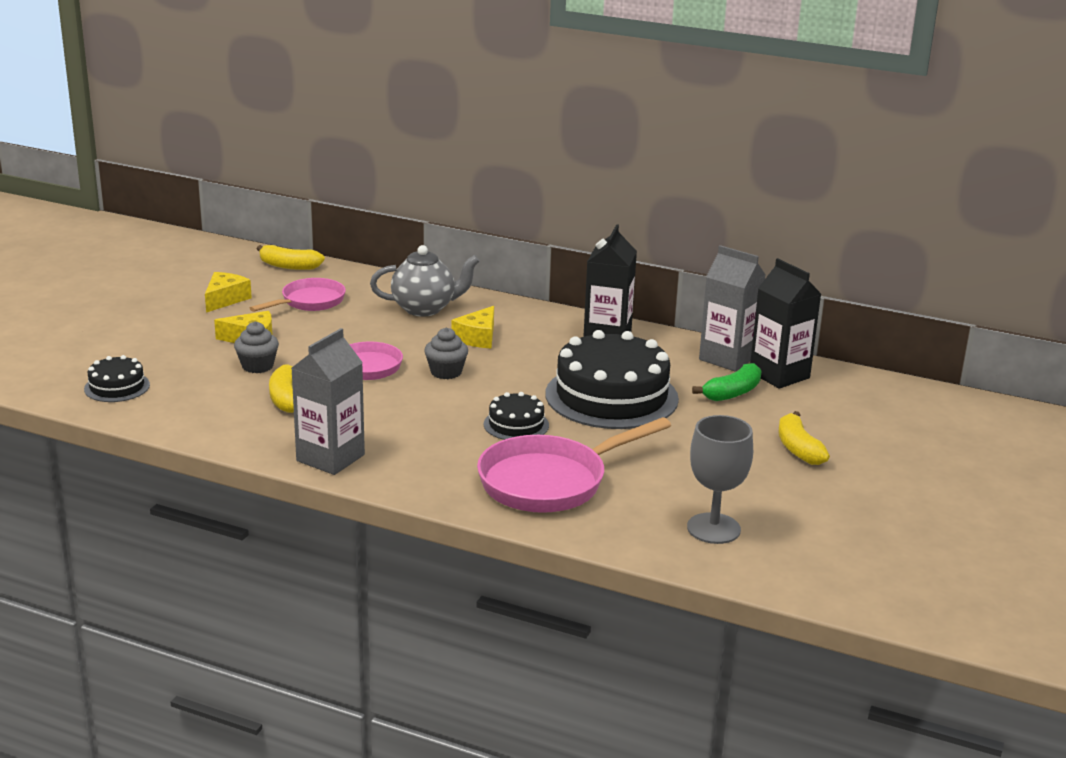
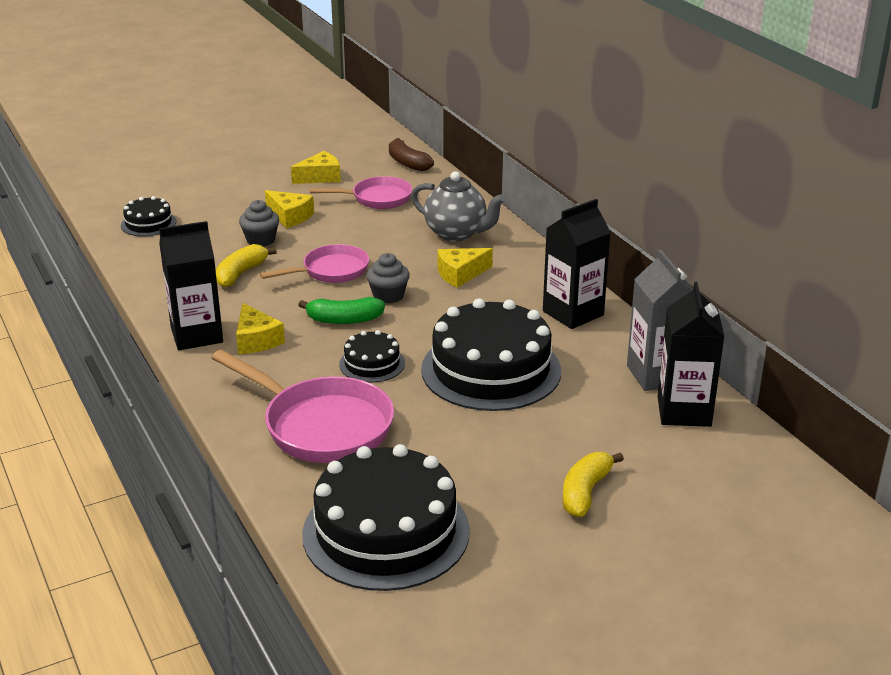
camera: 40 degrees right, 5 degrees up
(289, 266) = (408, 163): yellow banana -> brown banana
(330, 458) = (197, 335): grey carton -> black carton
(390, 442) = (256, 340): none -> yellow cheese
(550, 481) = (321, 426): pink pan -> pink pan turned 150 degrees counterclockwise
(713, 528) = (386, 532): grey goblet -> black cake
(732, 393) = (608, 411): green banana -> green banana (344, 320)

